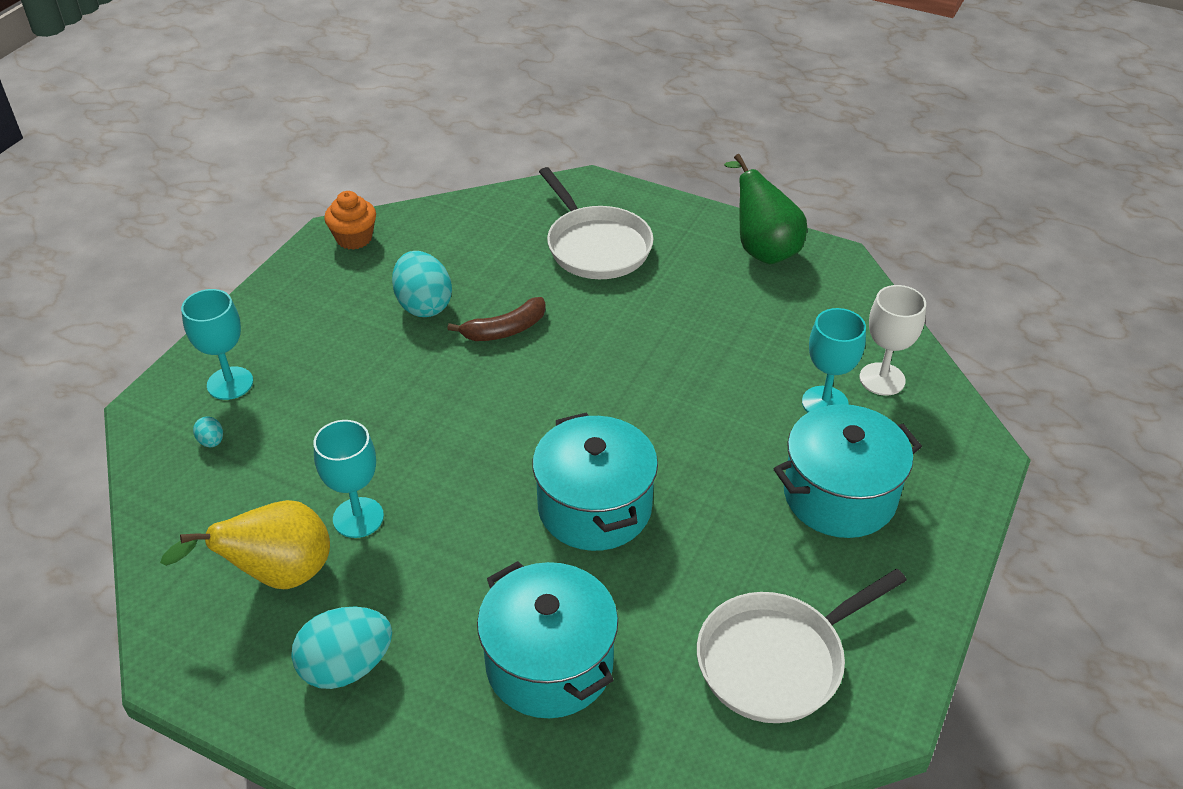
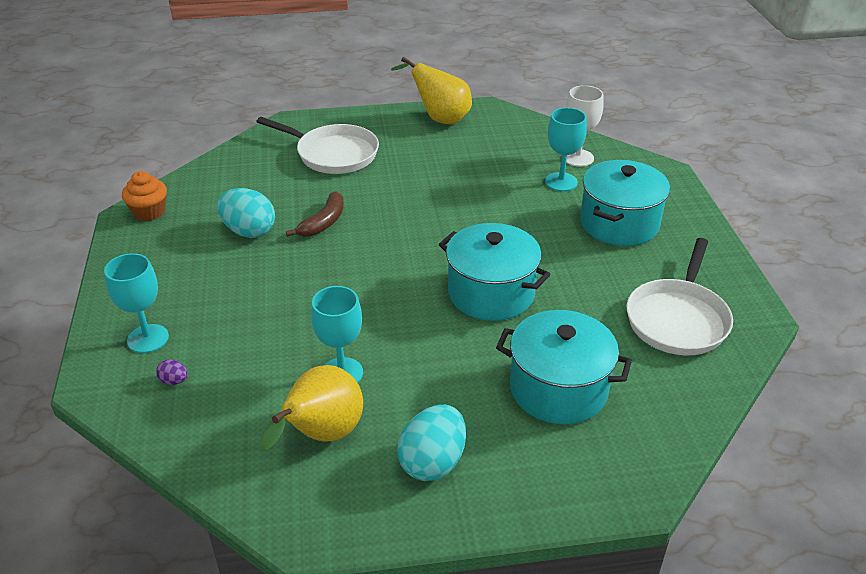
camera: 35 degrees left, 5 degrees down
(211, 441) = (174, 381): turquoise egg -> purple egg
(763, 249) = (440, 119): green pear -> yellow pear

